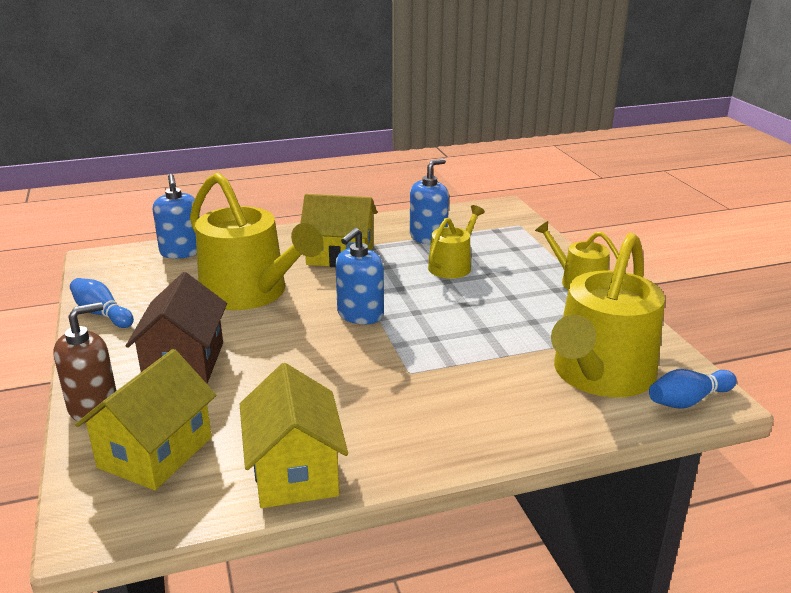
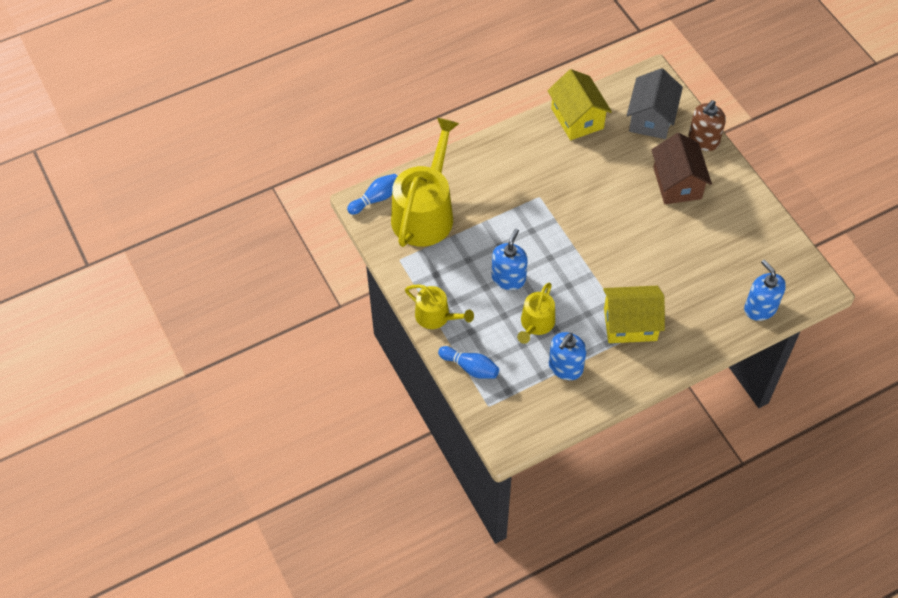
camera: 170 degrees right, 30 degrees up
(102, 314) = (762, 220): blue bowling pin -> blue bowling pin (470, 367)
(155, 452) = (651, 118): yellow house -> grey house
(250, 293) = (675, 261): yellow watering can -> none
(360, 315) = (587, 248): blue soap dispenser -> blue soap dispenser (508, 278)

